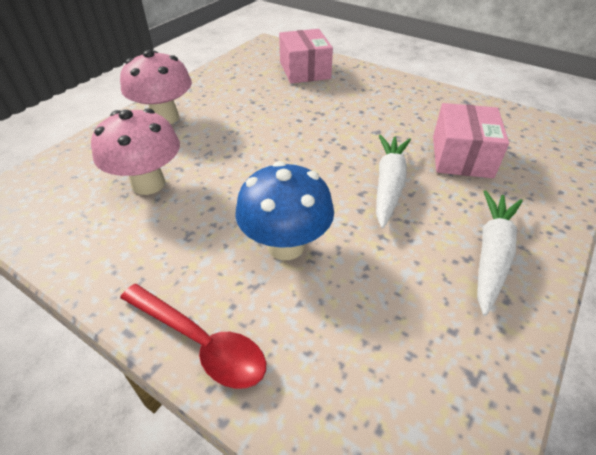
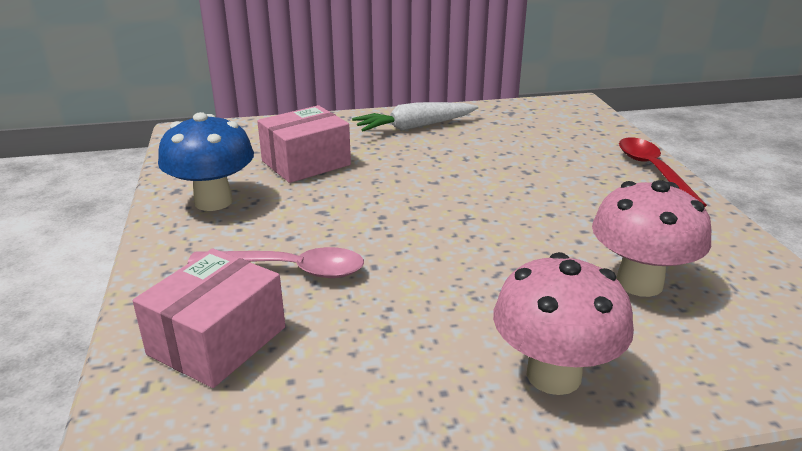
camera: 135 degrees left, 15 degrees down
(285, 245) = (544, 182): blue mushroom -> blue mushroom (213, 201)
(330, 100) = (290, 269): none -> pink spoon
(388, 185) = (403, 176): white carrot -> none

